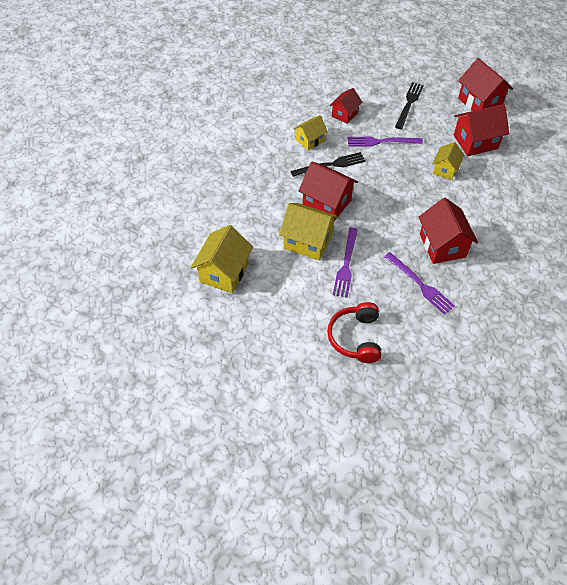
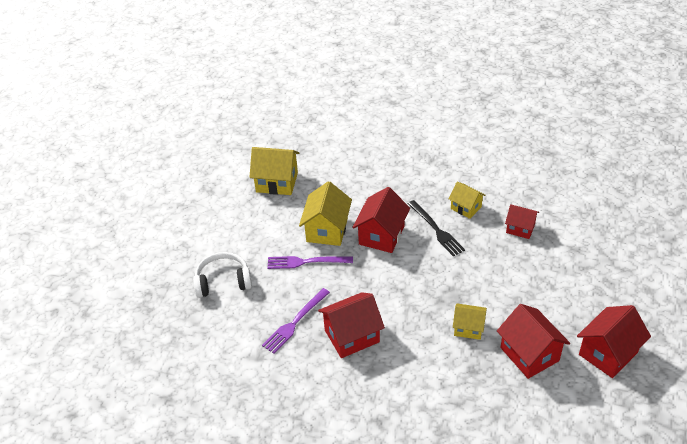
camera: 80 degrees right, 10 degrees down
(356, 338) = (223, 281): red headphones -> white headphones
(381, 141) = (490, 265): purple fork -> none
(409, 104) = (567, 282): black fork -> none

